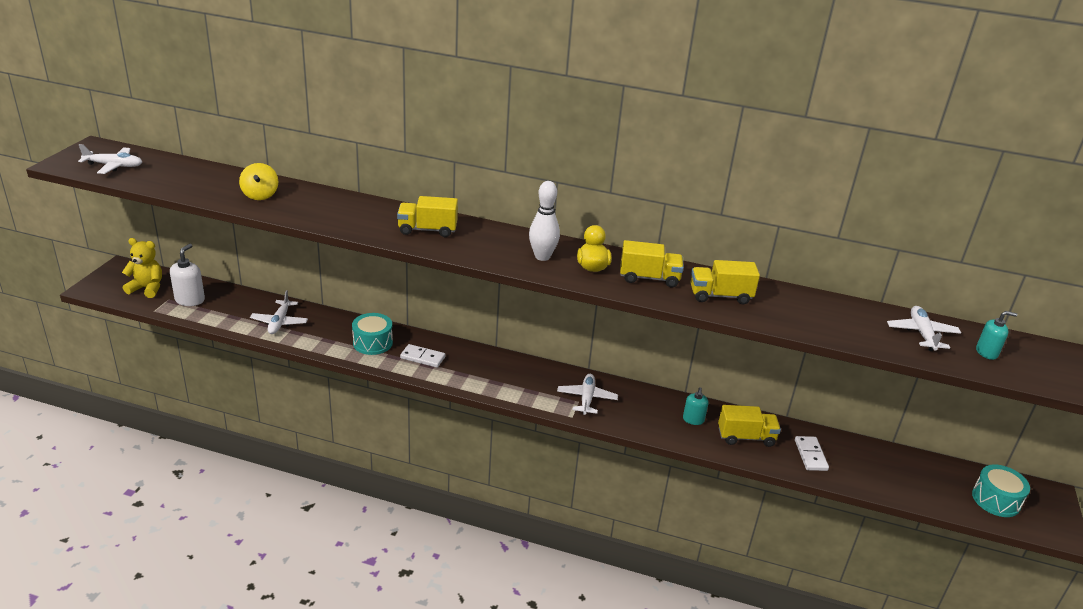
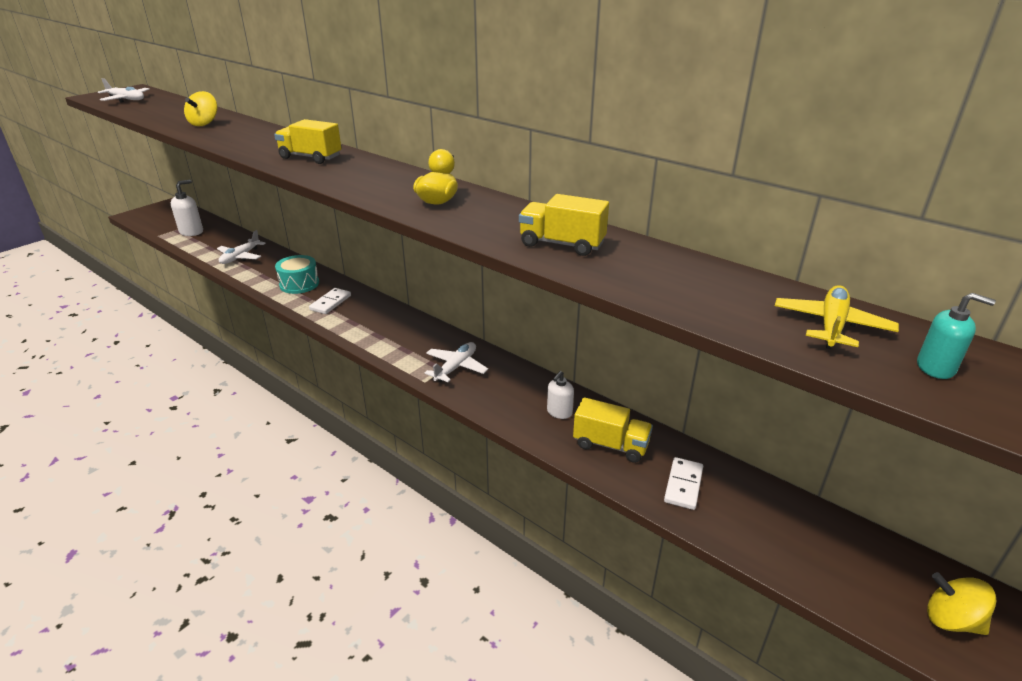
camera: 25 degrees right, 0 degrees up
(147, 288) = (170, 220): yellow teddy bear -> none
(423, 357) = (330, 303): white domino -> white domino turned 75 degrees clockwise
(542, 257) = (395, 188): white bowling pin -> none
(649, 278) = (492, 218): yellow truck -> none
(693, 420) = (559, 412): turquoise soap dispenser -> white soap dispenser
(922, 334) = (831, 326): white plane -> yellow plane
(996, 500) = (951, 620): turquoise drum -> yellow spinning top

